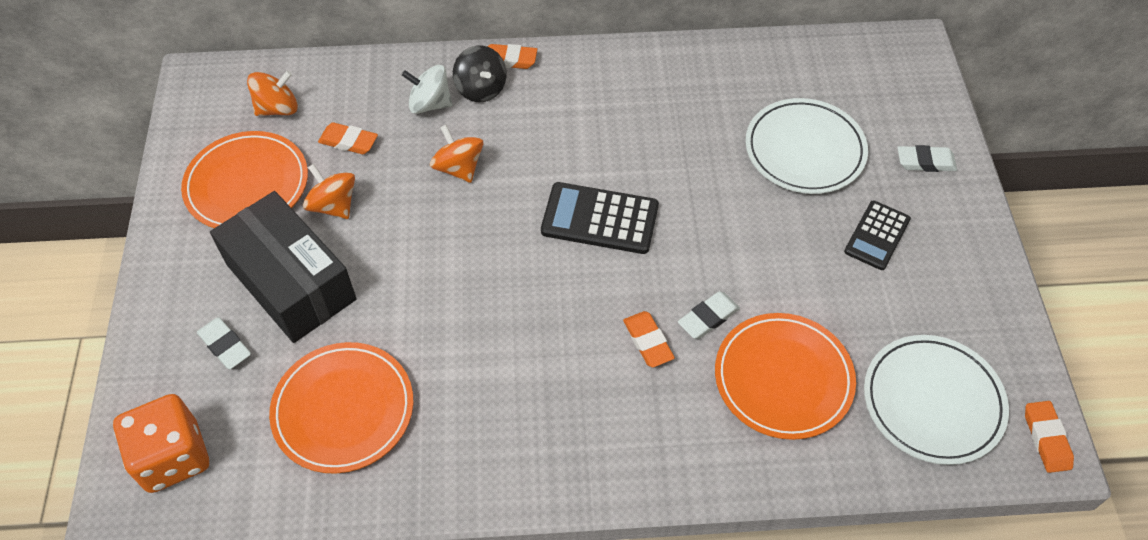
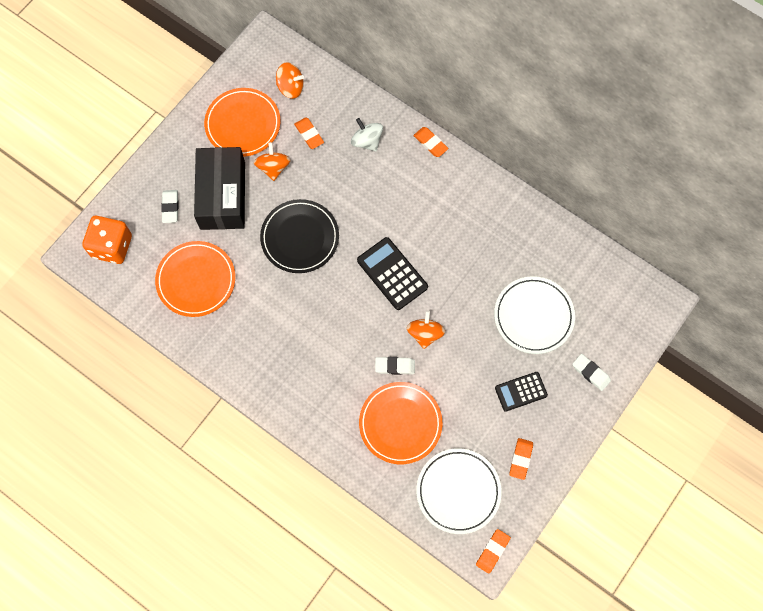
camera: 40 degrees right, 15 degrees up
(443, 259) = (300, 238): none -> black plate
(458, 168) = (349, 191): orange spinning top -> orange spinning top (425, 334)
(481, 89) = (400, 151): black spinning top -> none
(648, 341) = (356, 355): orange eraser -> orange eraser (520, 459)

